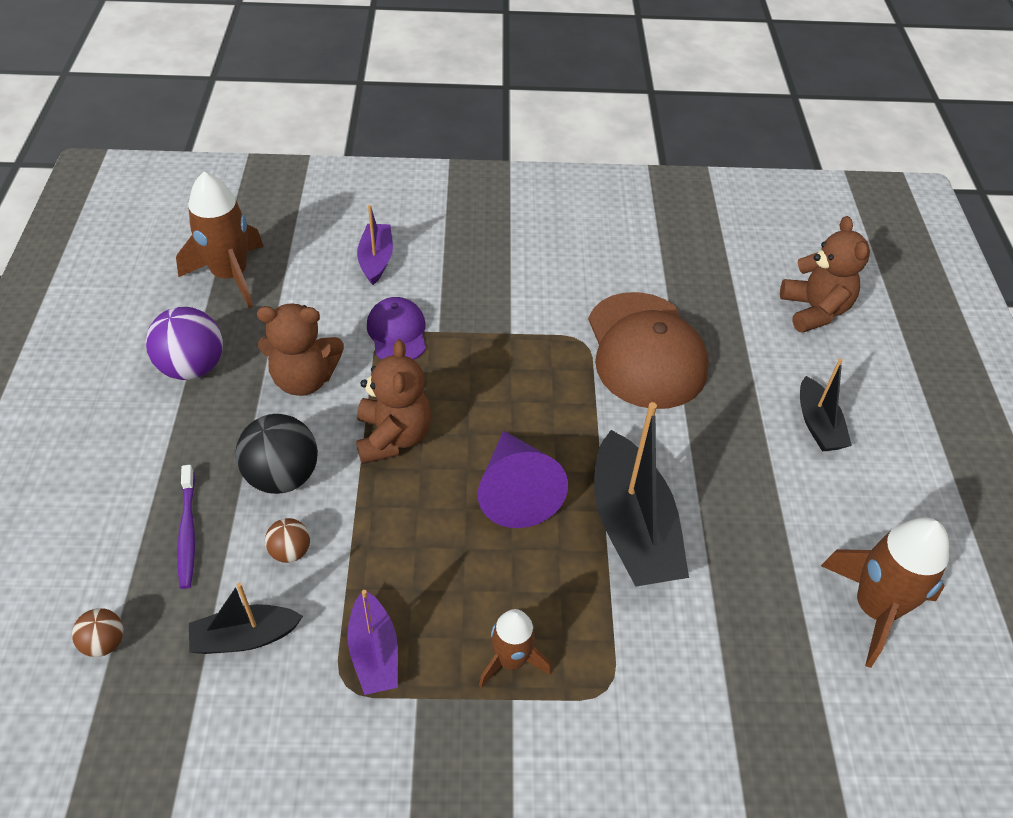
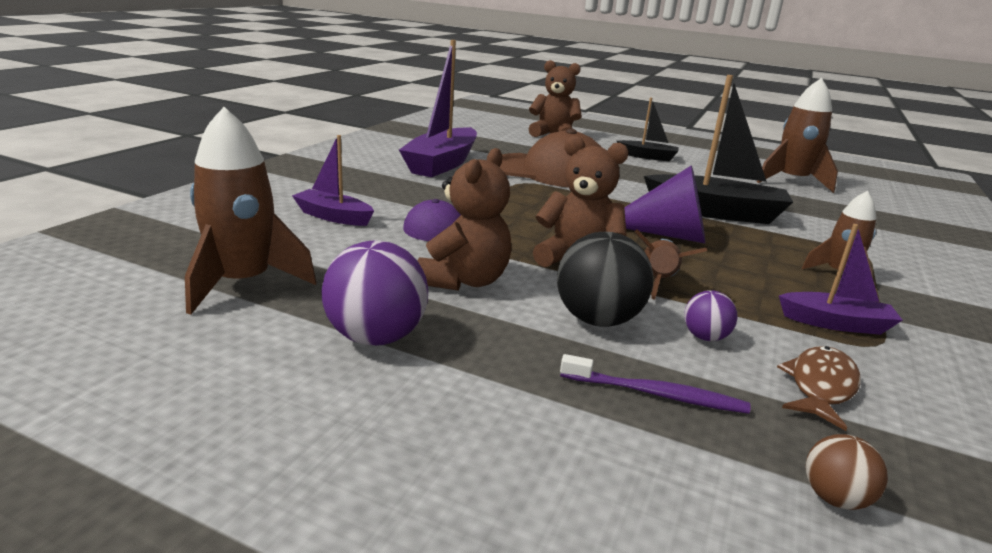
camera: 65 degrees left, 25 degrees down
(245, 637) = (820, 386): black boat -> brown fish
(290, 551) = (705, 337): brown ball -> purple ball
(382, 503) = (658, 282): none -> brown rocket
(581, 264) = (442, 164): none -> purple boat

